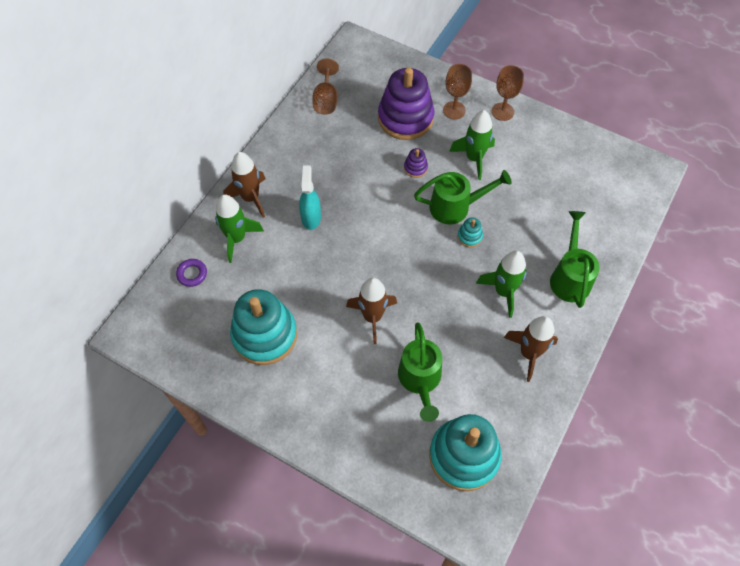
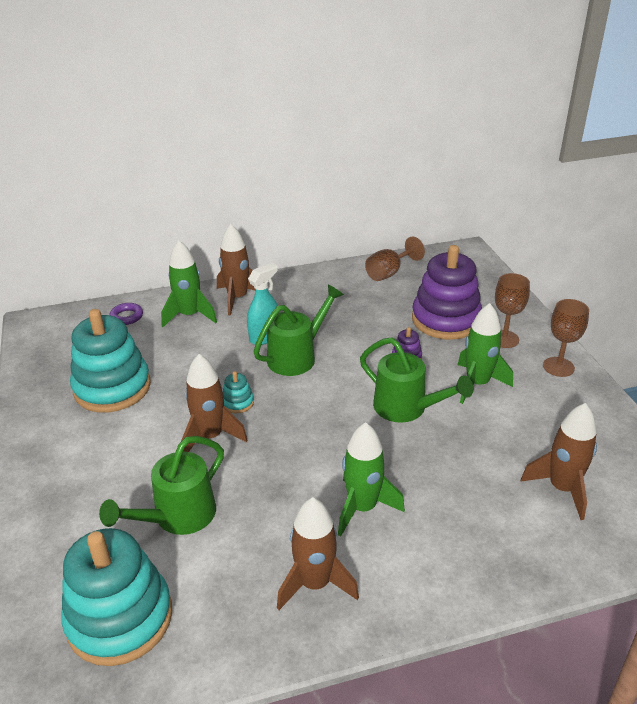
camera: 45 degrees right, 25 degrees down
(469, 236) = (389, 439): turquoise stacking toy -> turquoise stacking toy (238, 402)
(570, 277) = (458, 549): green watering can -> green watering can (297, 356)
(579, 199) = (562, 488): none -> brown rocket

